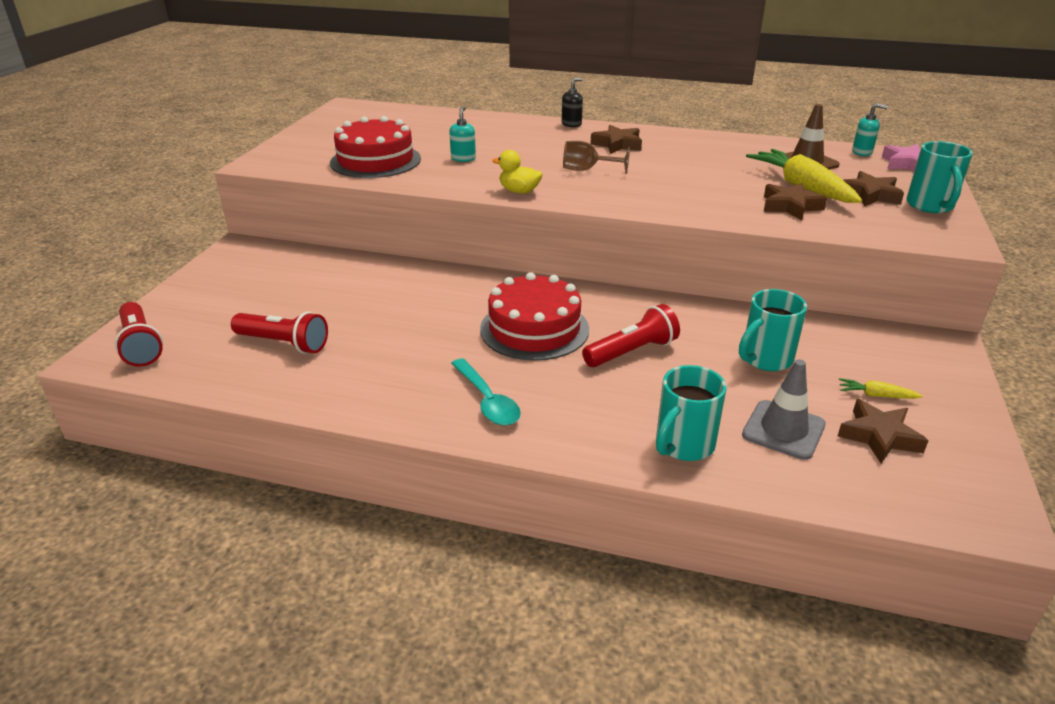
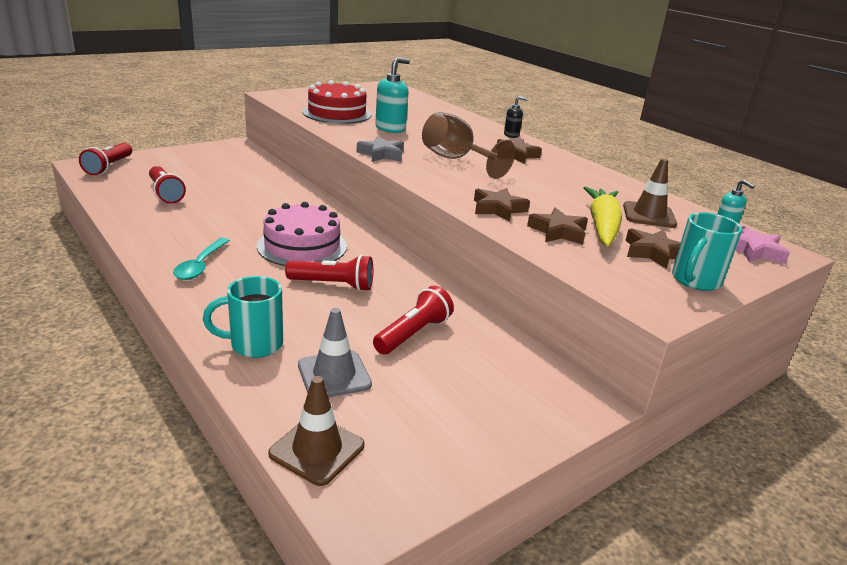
camera: 35 degrees right, 5 degrees down
(463, 158) = (390, 128): turquoise soap dispenser -> turquoise soap dispenser, size x1.71
(519, 191) = (381, 154): yellow duck -> grey star
(534, 329) = (302, 246): red cake -> pink cake
(587, 170) = (456, 160): brown goblet -> brown goblet, size x1.67
(765, 359) = (413, 334): turquoise mug -> red flashlight
(875, 395) = (448, 397): yellow carrot -> none
(879, 436) = (393, 418): brown star -> brown star (498, 209)
(885, 496) = (317, 449): none -> brown traffic cone

